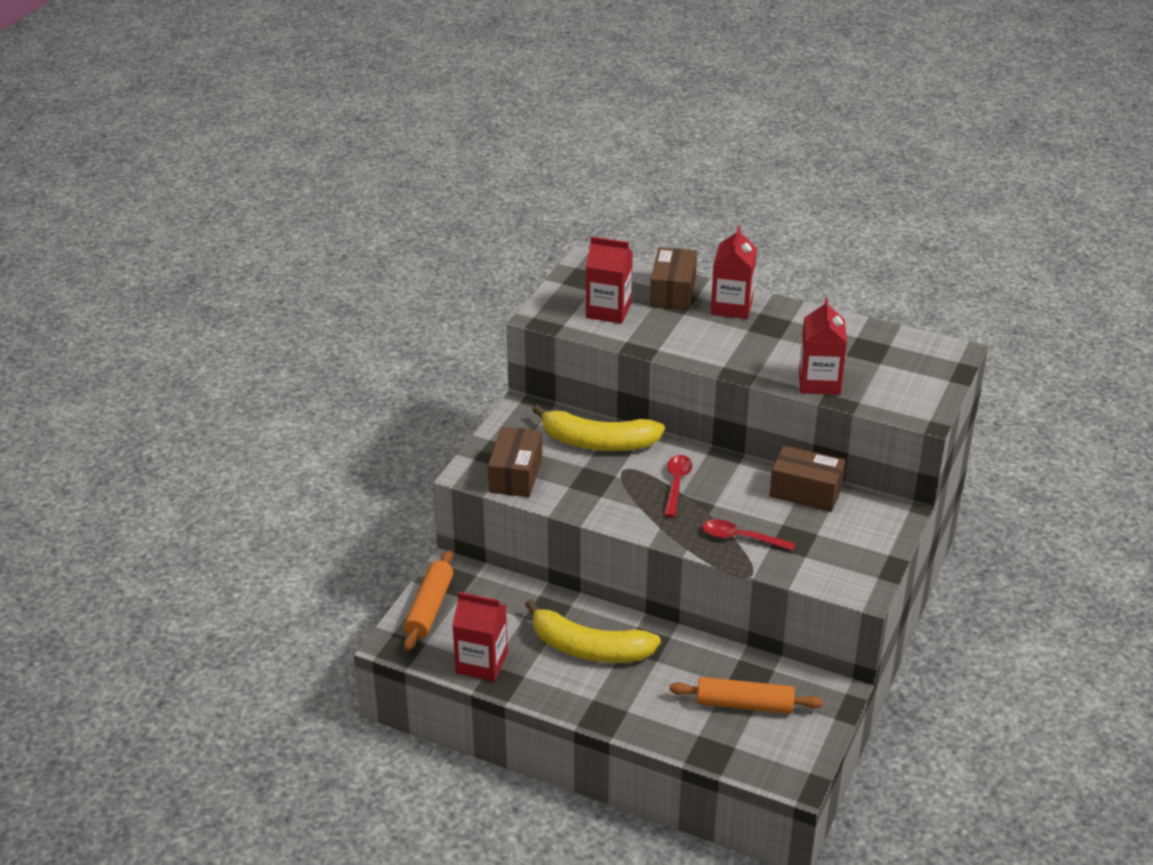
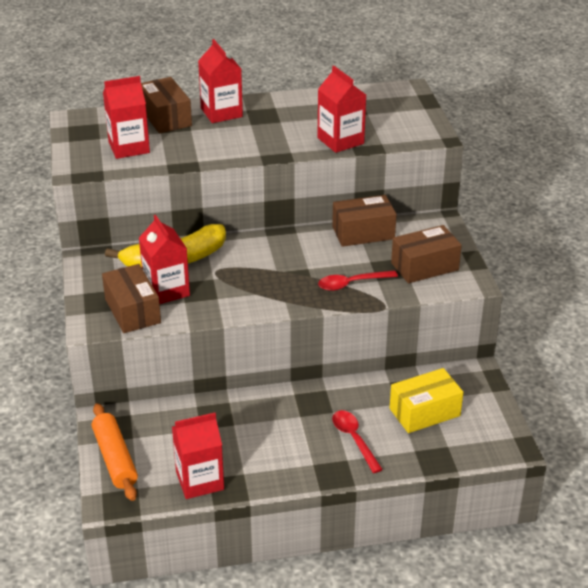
camera: 35 degrees left, 0 degrees up
(563, 468) = (166, 290): none -> red carton
(589, 648) = (274, 427): yellow banana -> none
(676, 484) = (266, 266): red spoon -> red spoon (354, 439)
(744, 704) = (424, 412): orange rolling pin -> yellow box
(833, 553) = (424, 266): none -> brown box

